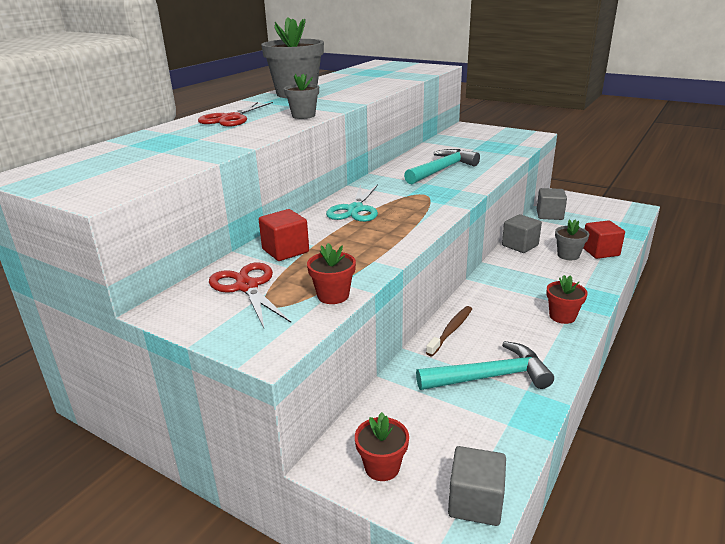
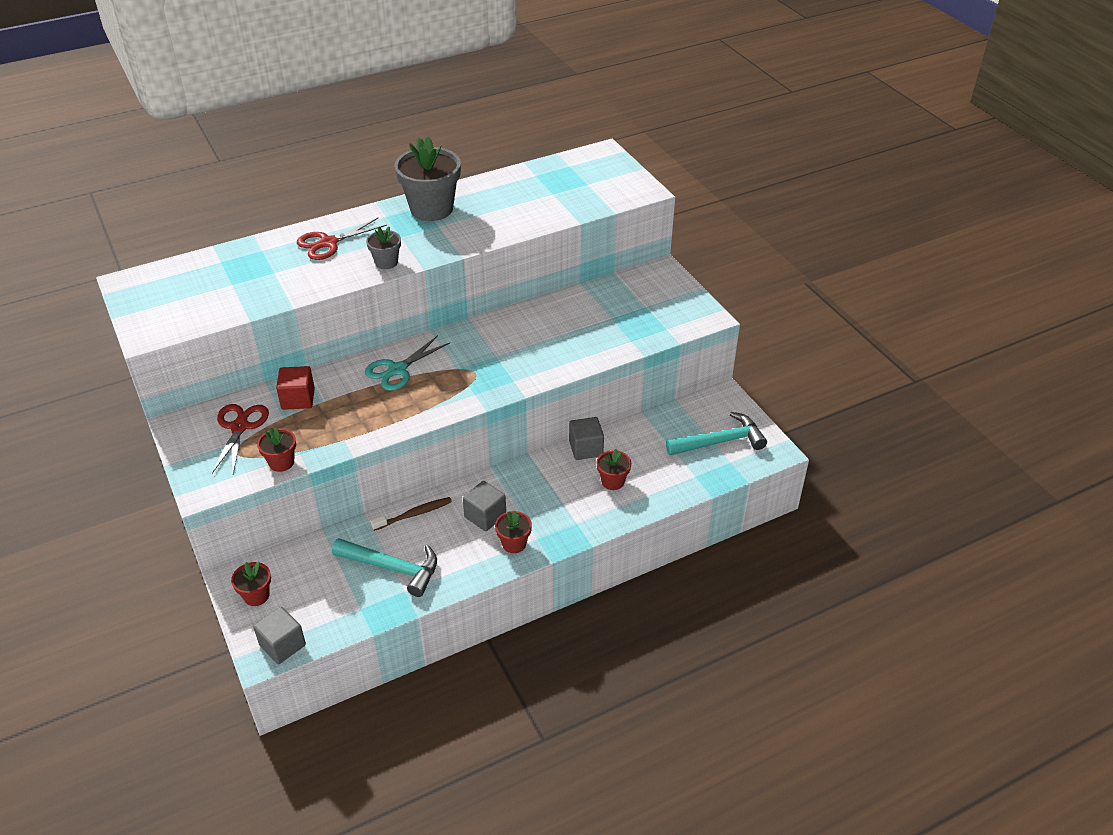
camera: 30 degrees right, 15 degrees up
(441, 170) = (535, 342): turquoise hammer -> turquoise hammer (720, 441)
(549, 215) = (670, 420): grey cube -> grey cube (485, 516)
(568, 255) = (612, 481): grey flower pot -> red flower pot
(600, 251) = (648, 491): red cube -> none

